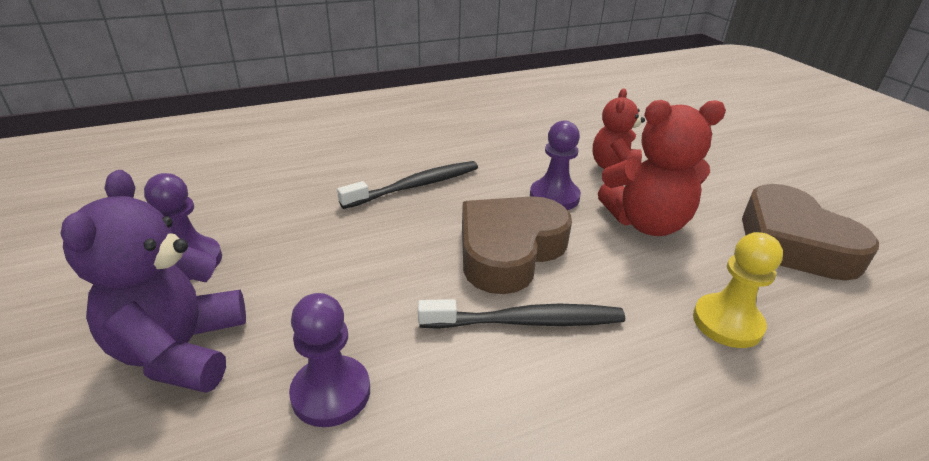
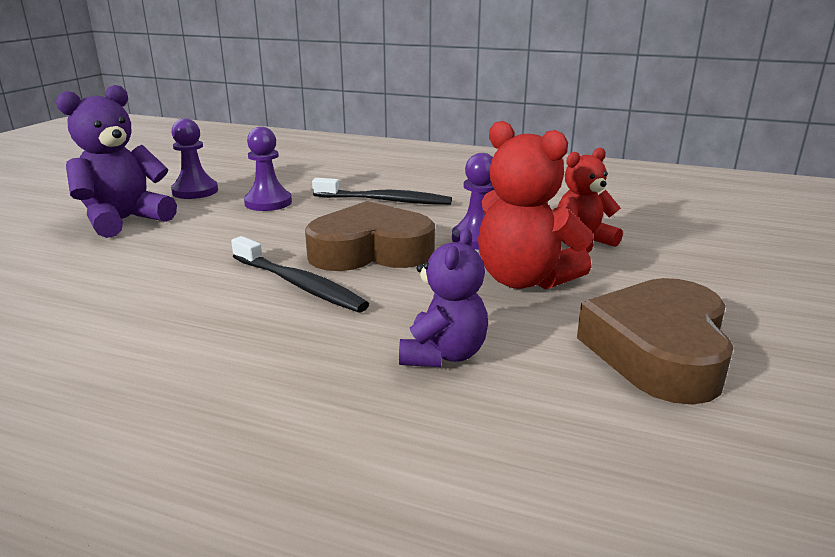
camera: 45 degrees right, 10 degrees down
(331, 393) = (143, 262): purple pawn -> purple pawn (268, 203)
(727, 323) = (443, 355): yellow pawn -> purple teddy bear

